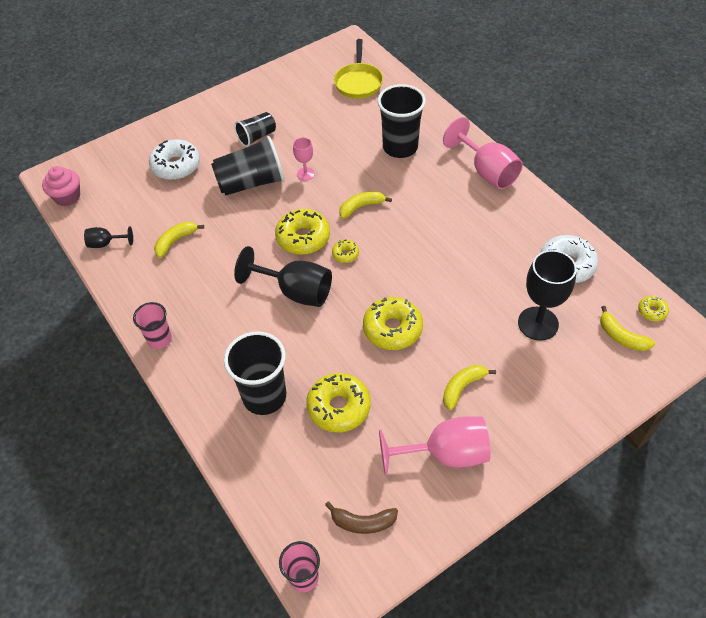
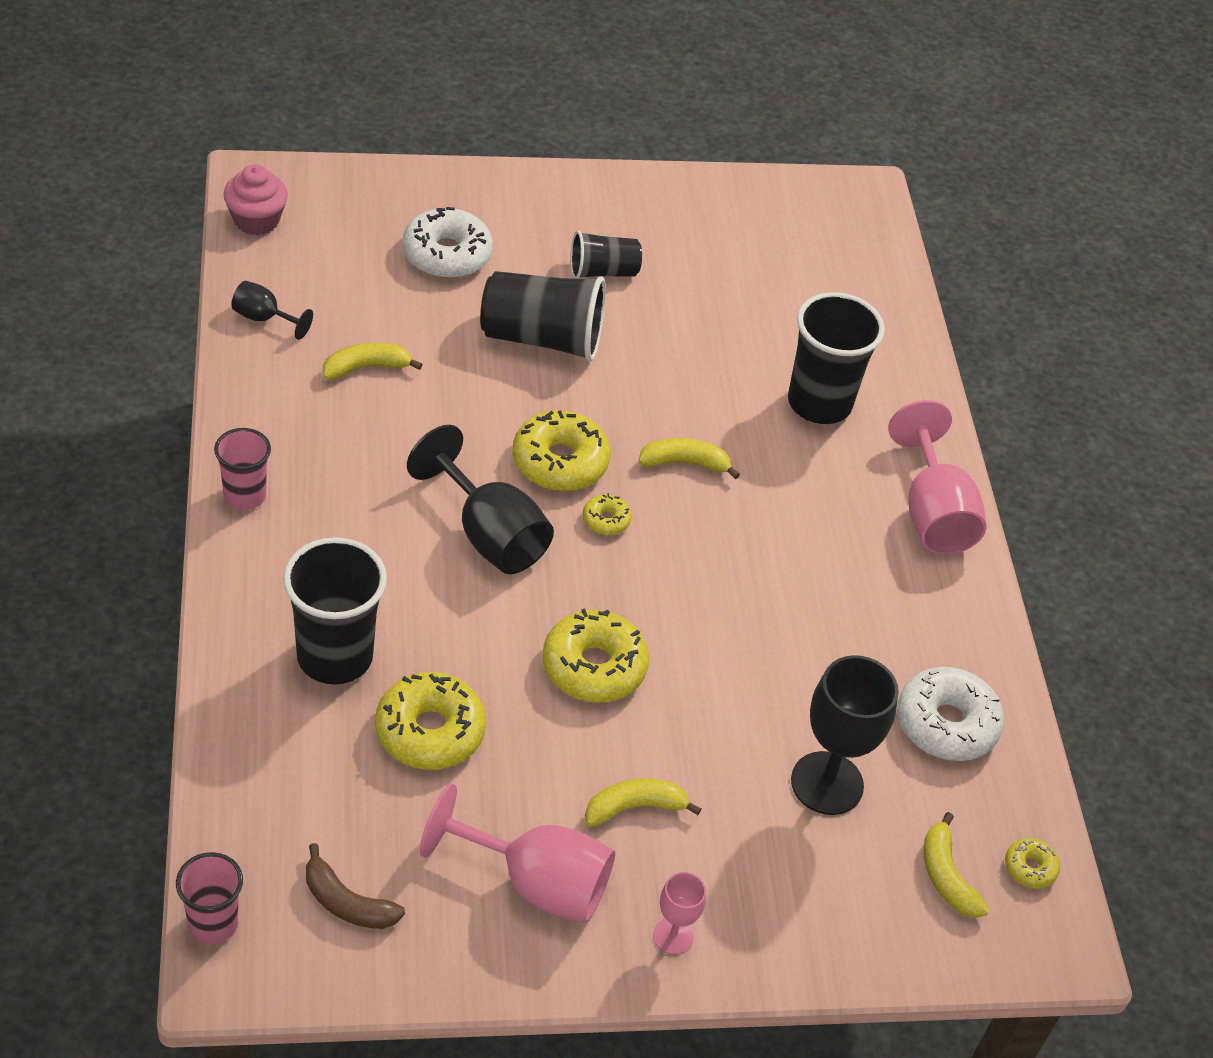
camera: 20 degrees right, 5 degrees down
(305, 174) = (636, 367): pink goblet -> pink goblet (673, 936)
(358, 82) = (831, 265): yellow pan -> none

